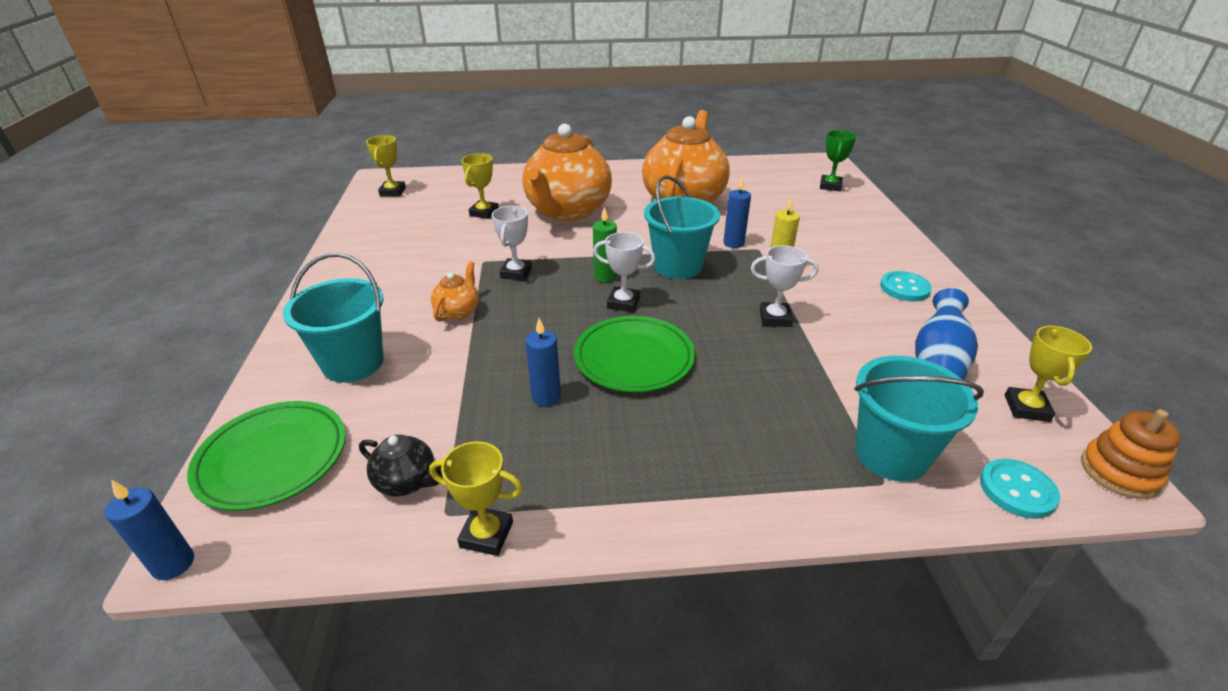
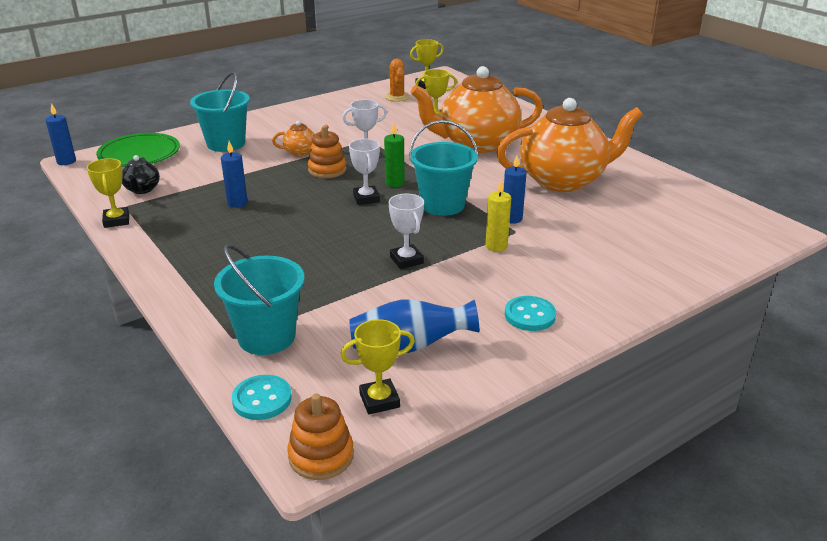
camera: 60 degrees right, 5 degrees down
(397, 215) = (397, 97): none -> orange cactus
(527, 307) = (327, 170): none -> orange stacking toy
(634, 358) = (301, 219): green plate -> none
(830, 186) = (712, 243): green trophy -> none

